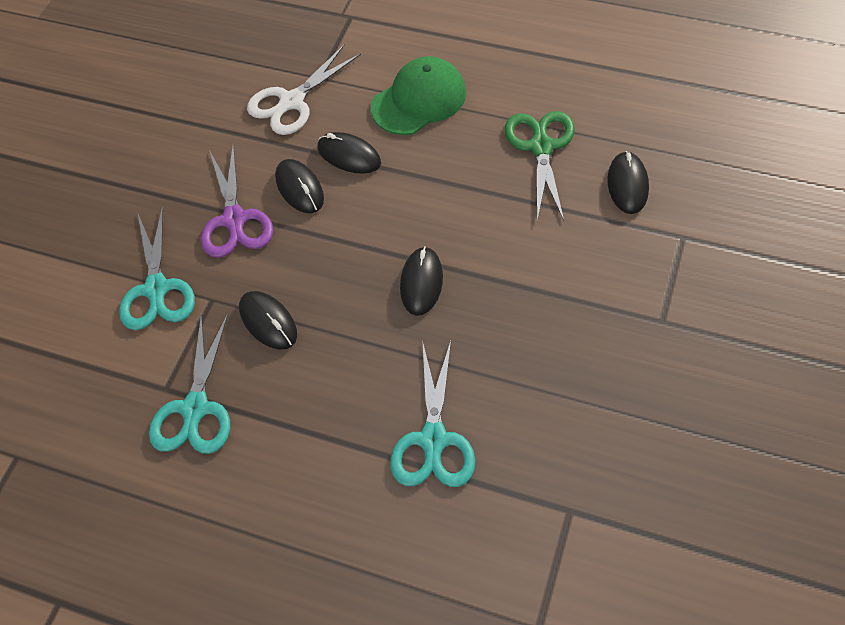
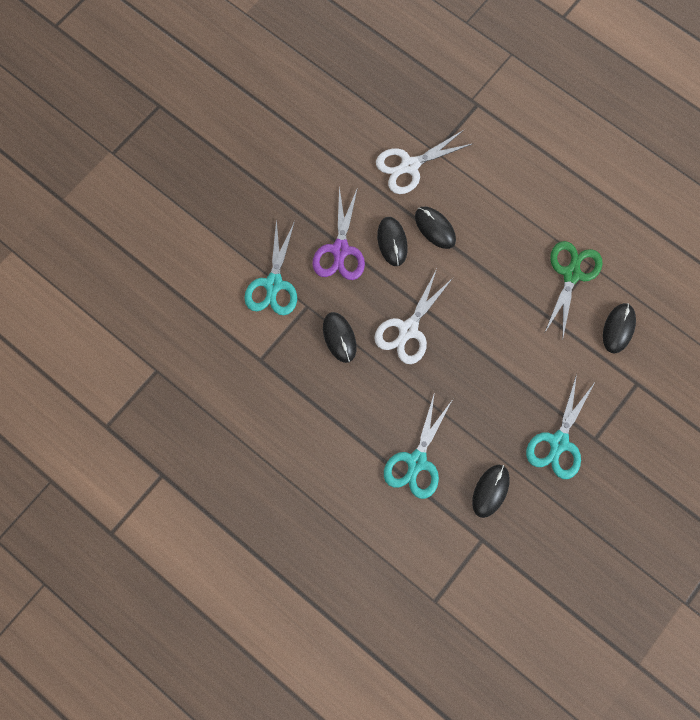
camera: 15 degrees right, 15 degrees up
(195, 408) = (275, 381): turquoise scissors -> turquoise scissors (558, 442)
(358, 279) = (408, 330): none -> white scissors
(419, 100) = (500, 200): green cap -> none
(421, 282) = (449, 348): black mouse -> black mouse (490, 491)

